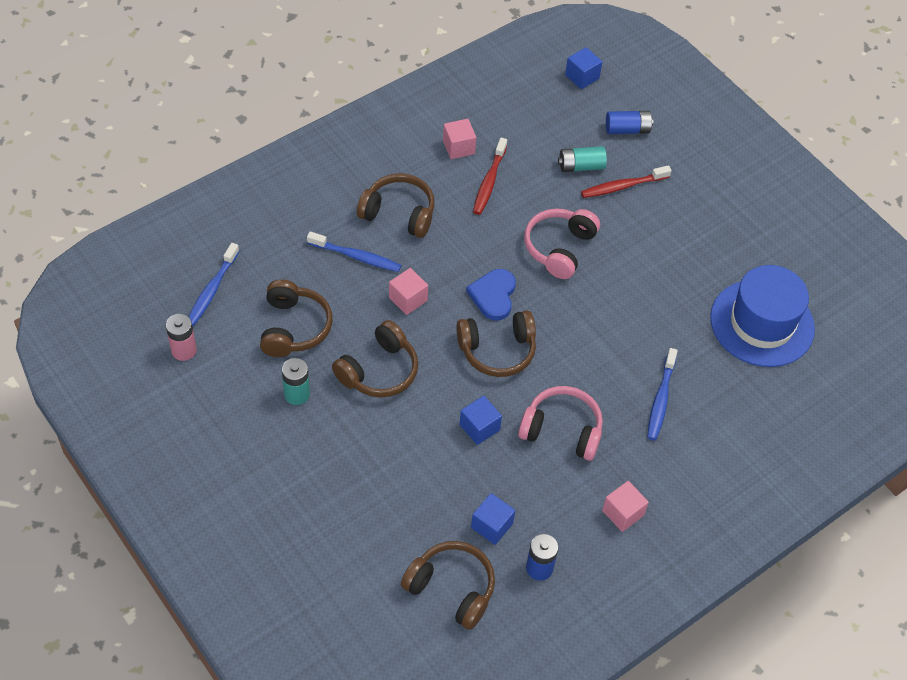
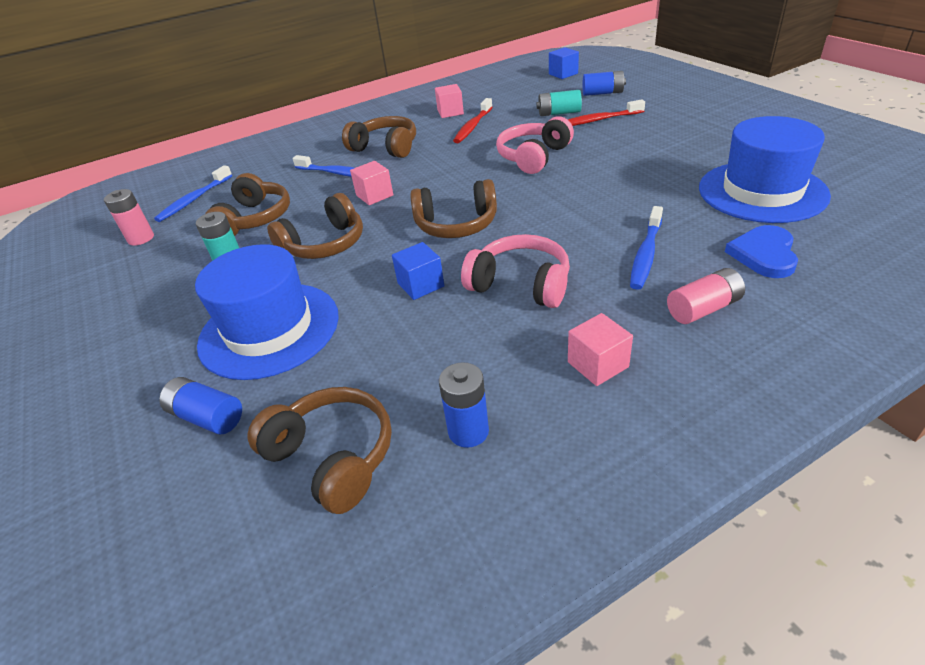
camera: 15 degrees right, 15 degrees down
(348, 557) = (207, 417): none -> blue battery
(364, 474) = (269, 329): none -> blue hat
(492, 525) = (411, 380): blue cube -> none
(493, 295) = (461, 189): blue heart -> blue heart (764, 254)
(698, 461) = (703, 309): none -> pink battery

